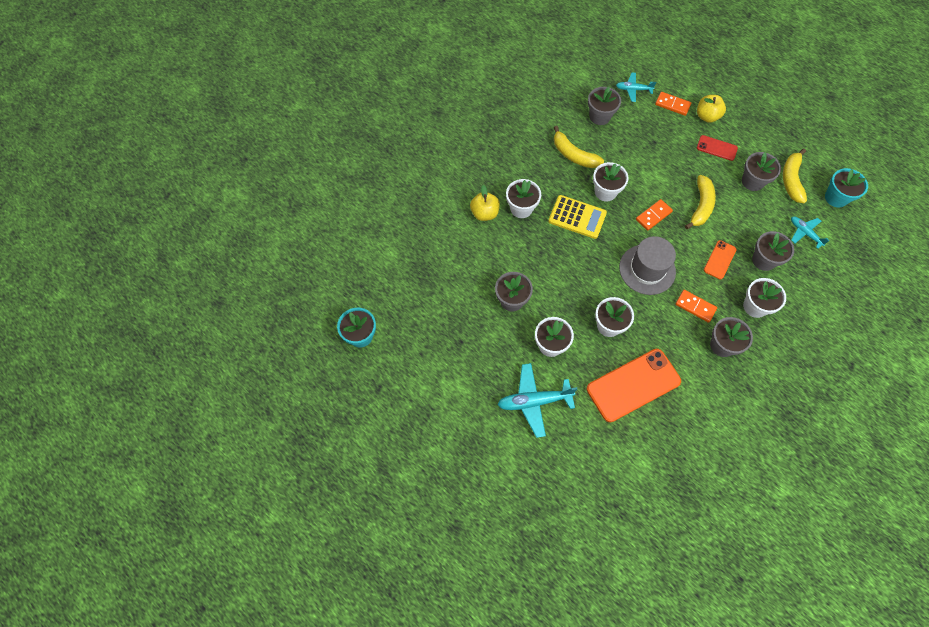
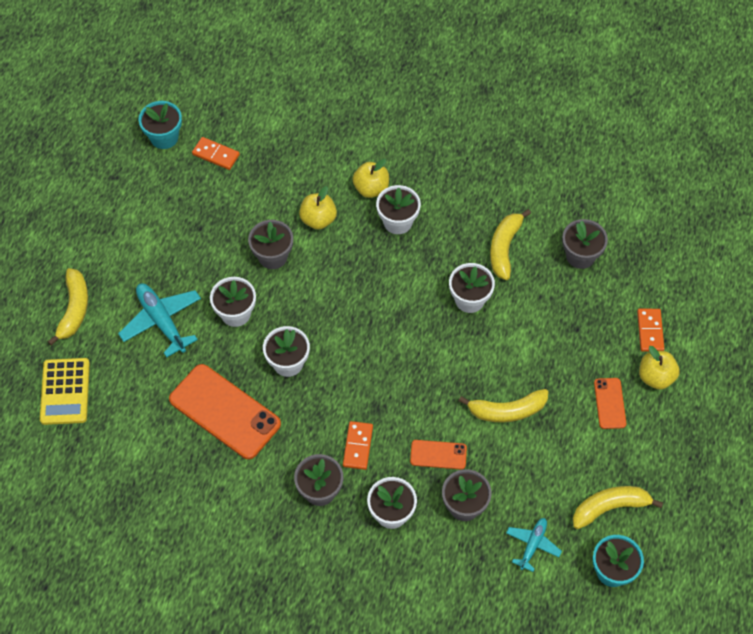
camera: 65 degrees right, 5 degrees down
(492, 465) = (74, 309): none -> yellow banana
(494, 257) = (318, 219): none -> yellow apple
(577, 217) = (416, 282): yellow calculator -> yellow calculator (65, 391)
(633, 89) = (647, 279): turquoise plane -> none
(647, 269) = (383, 379): grey hat -> none
(653, 216) = (463, 362): orange domino -> orange domino (216, 155)
(716, 148) = (610, 403): red phone -> orange phone
(752, 181) = (580, 461): grey flower pot -> none

